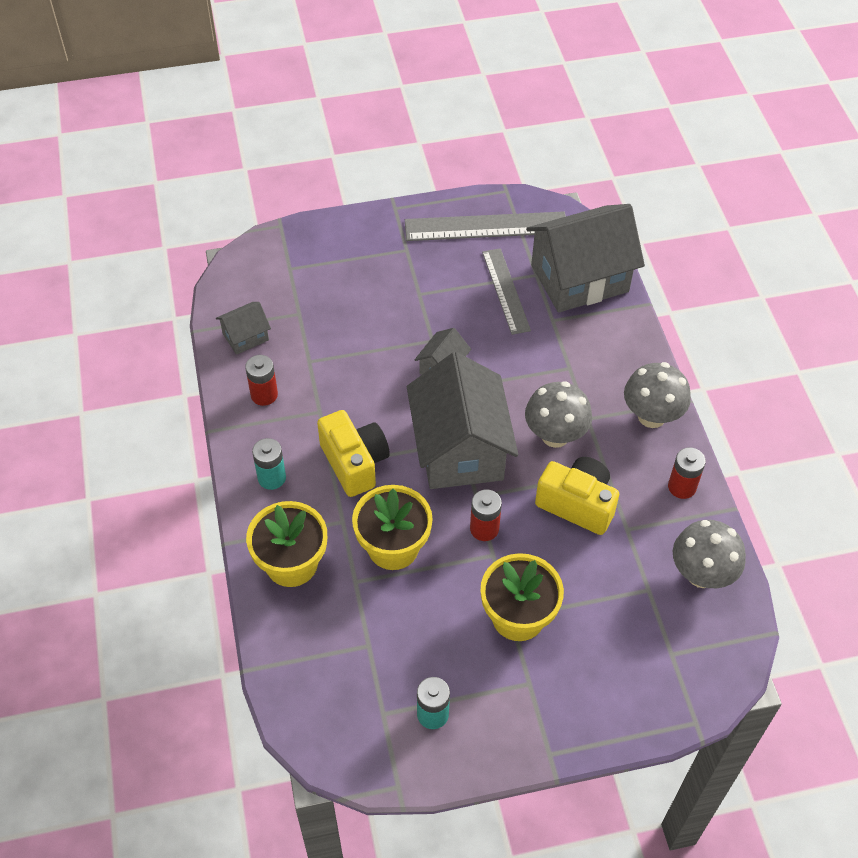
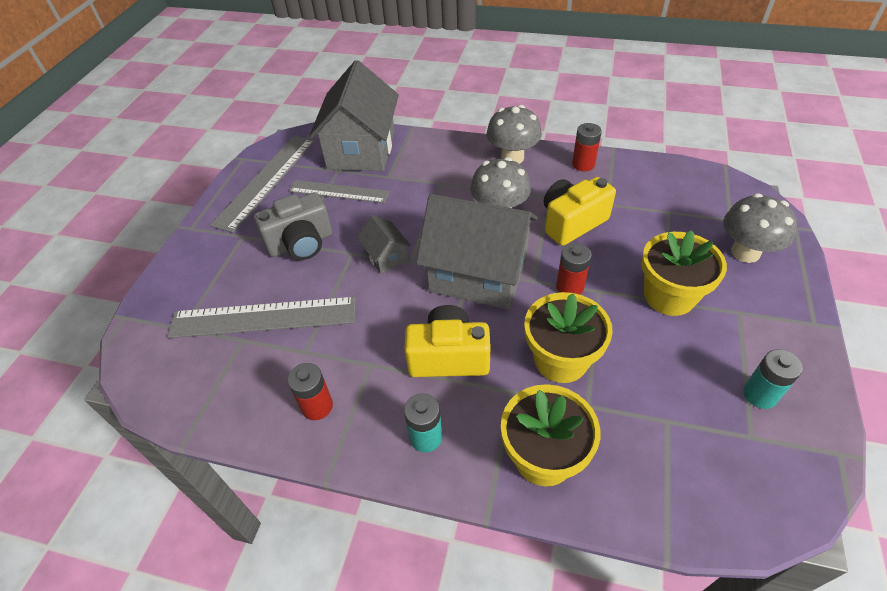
camera: 60 degrees left, 5 degrees down
(245, 337) = (231, 397): grey house -> none
(327, 315) = (263, 317): none -> grey ruler
(422, 297) = (301, 243): none -> grey camera
(701, 574) = (664, 180): grey mushroom -> grey mushroom (745, 252)

